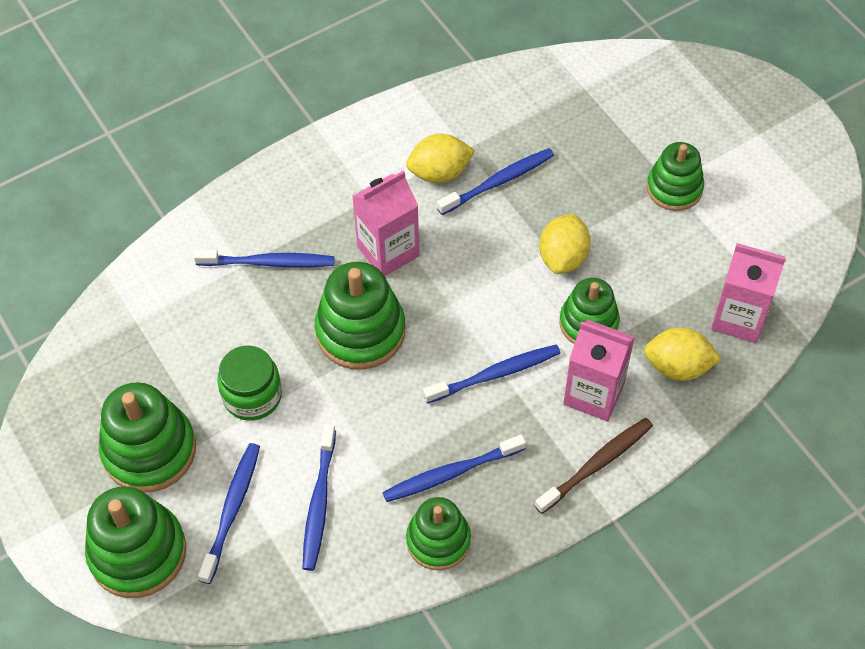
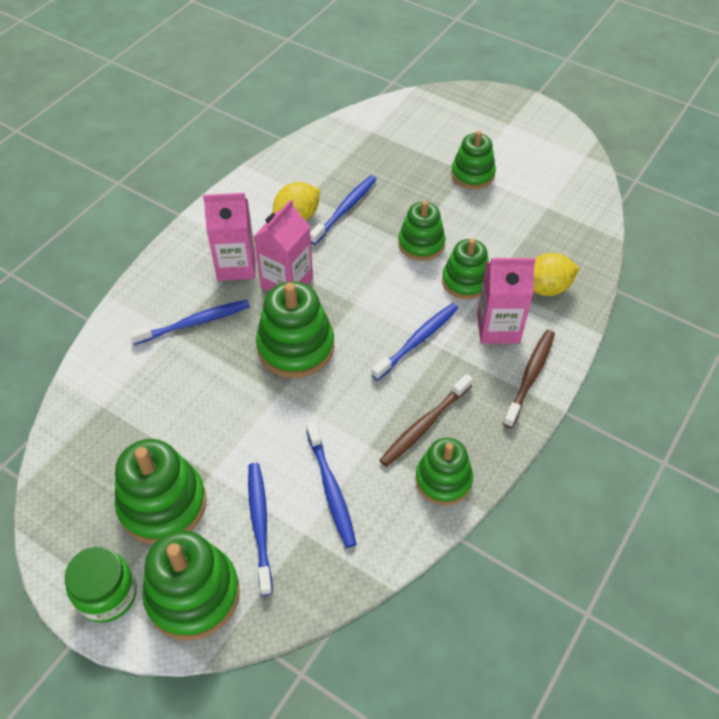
camera: 25 degrees left, 5 degrees down
(252, 396) = (231, 427): green jar -> green jar (107, 594)
(450, 473) = (424, 425): blue toothbrush -> brown toothbrush
(563, 257) = (421, 244): yellow lemon -> green stacking toy
(738, 318) = (567, 241): pink carton -> pink carton (236, 266)

